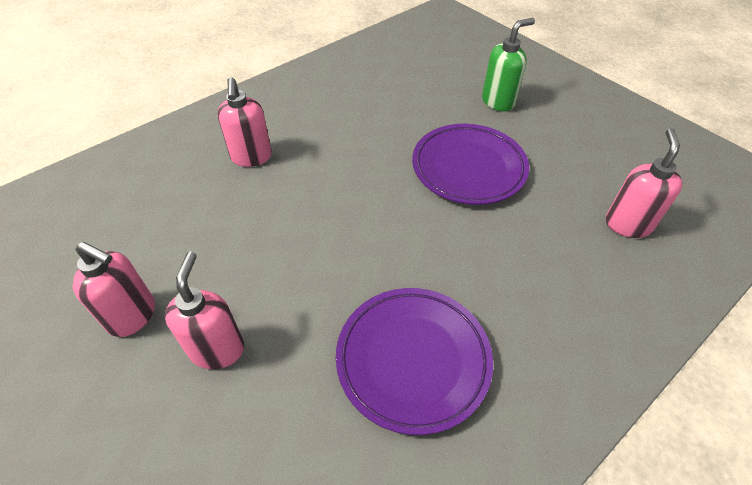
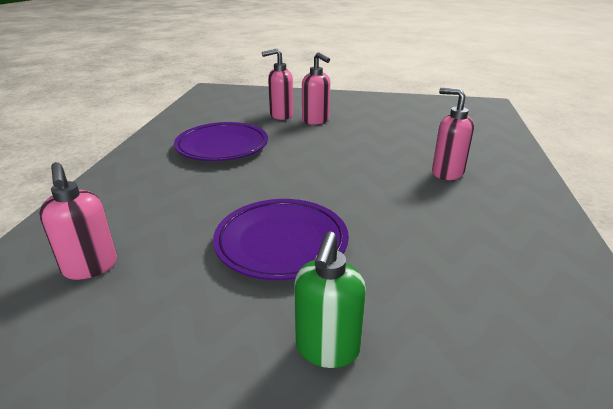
camera: 140 degrees right, 20 degrees down
(133, 316) = (365, 114): pink soap dispenser -> pink soap dispenser (280, 115)

